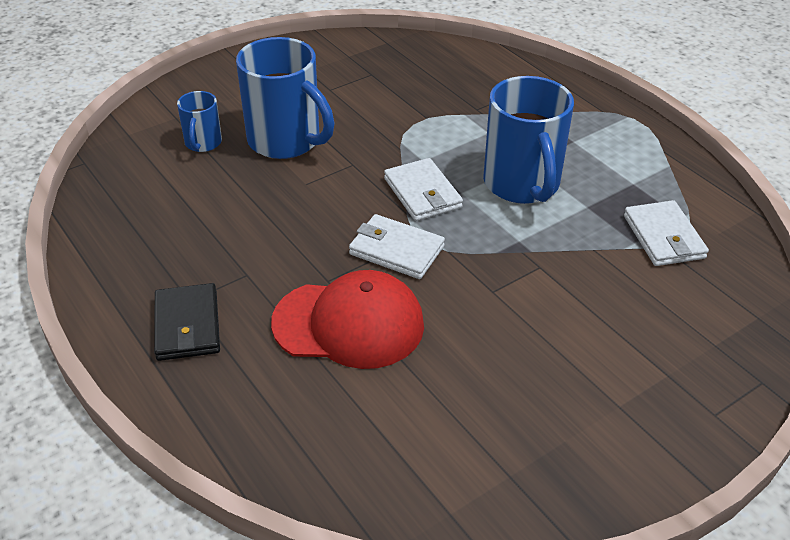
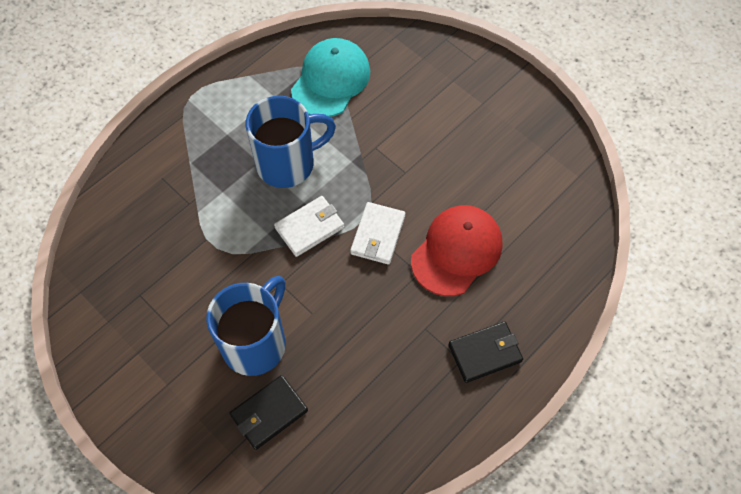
camera: 100 degrees left, 20 degrees up
(203, 143) = (269, 413): blue mug -> black wallet
(349, 324) = (456, 251): red cap -> red cap turned 45 degrees clockwise
(663, 237) = (331, 80): white wallet -> turquoise cap

